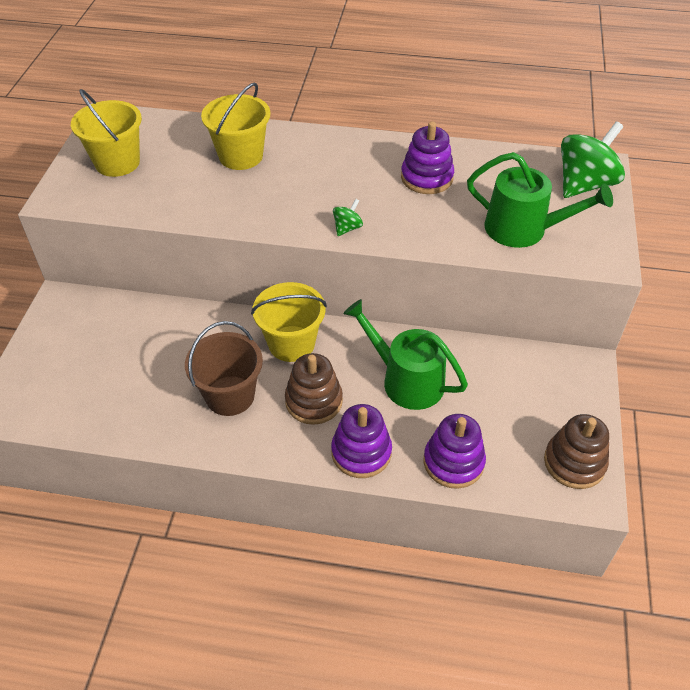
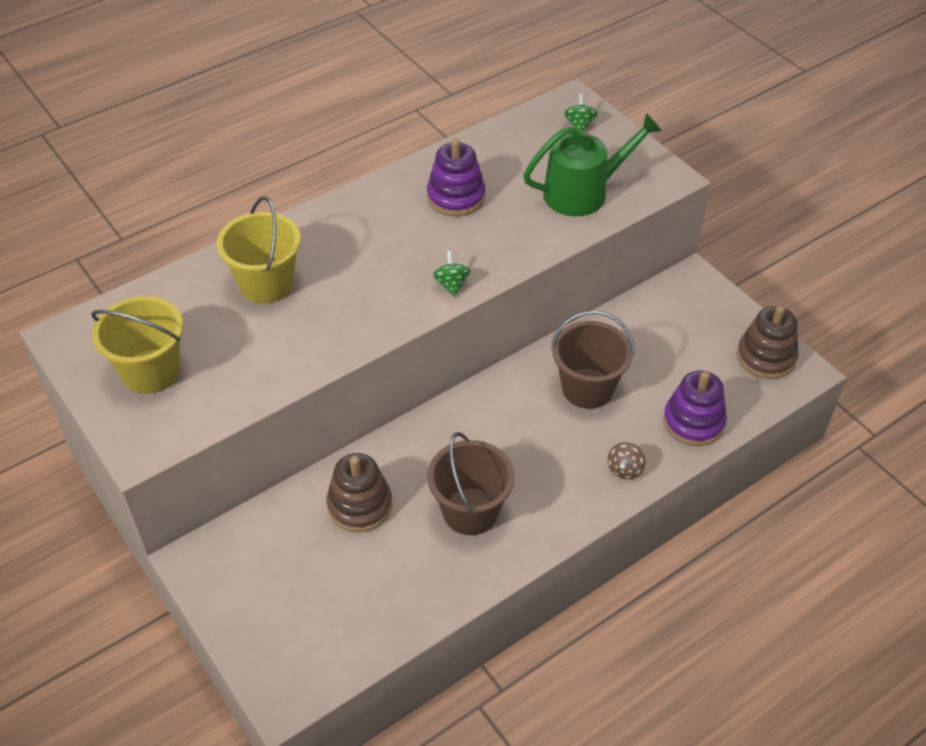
camera: 45 degrees left, 0 degrees up
(291, 344) = (463, 430): yellow bucket -> none
(314, 401) = (541, 460): brown stacking toy -> brown stacking toy (360, 505)
(361, 452) = (624, 469): purple stacking toy -> brown spinning top
(406, 380) = (587, 388): green watering can -> brown bucket
(584, 184) = (579, 125): green spinning top -> green spinning top, size x0.45

